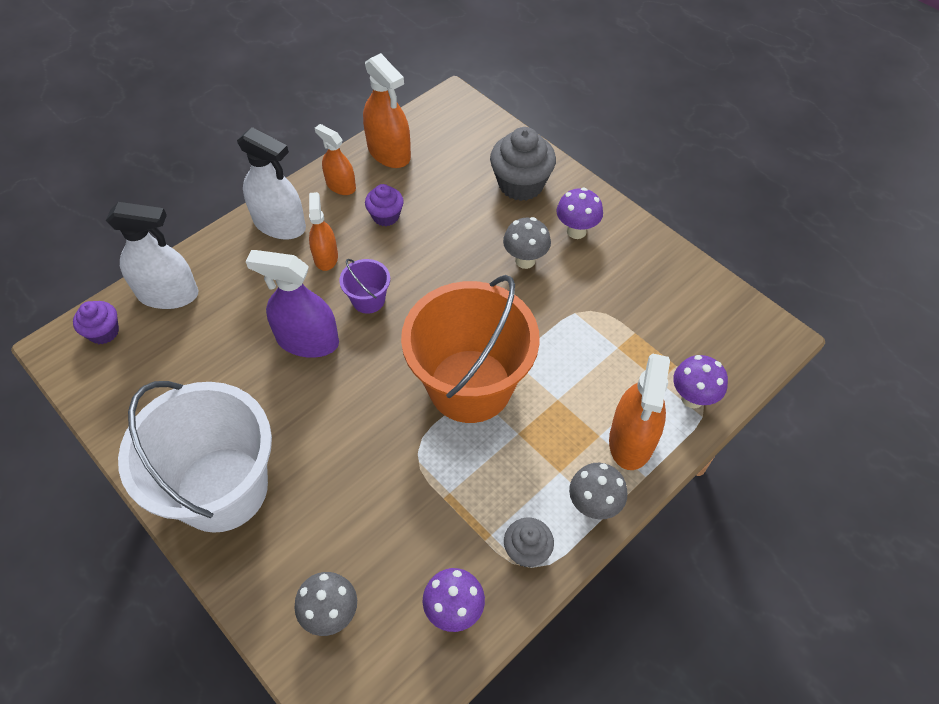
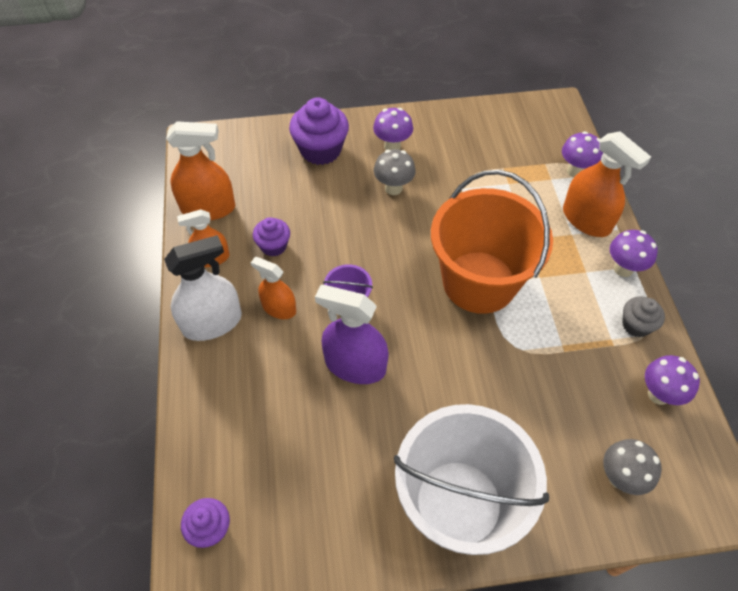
camera: 55 degrees left, 0 degrees up
(168, 294) = (212, 450): white spray bottle -> none
(307, 340) = (355, 365): purple spray bottle -> purple spray bottle turned 60 degrees clockwise
(521, 184) = (320, 150): grey cupcake -> purple cupcake
(593, 505) = (623, 269): grey mushroom -> purple mushroom

